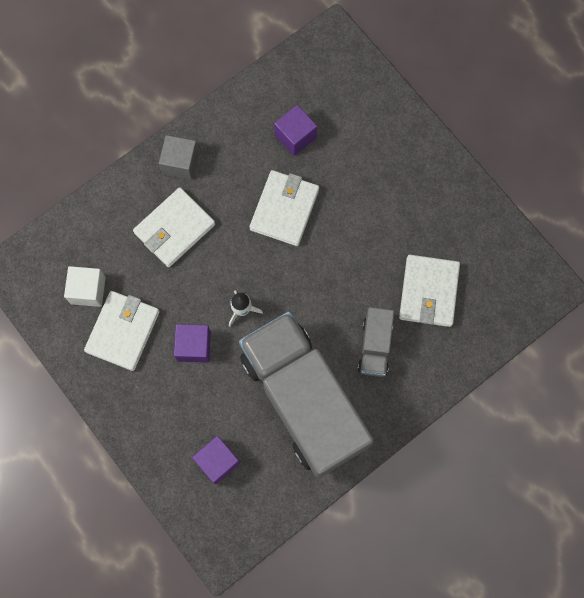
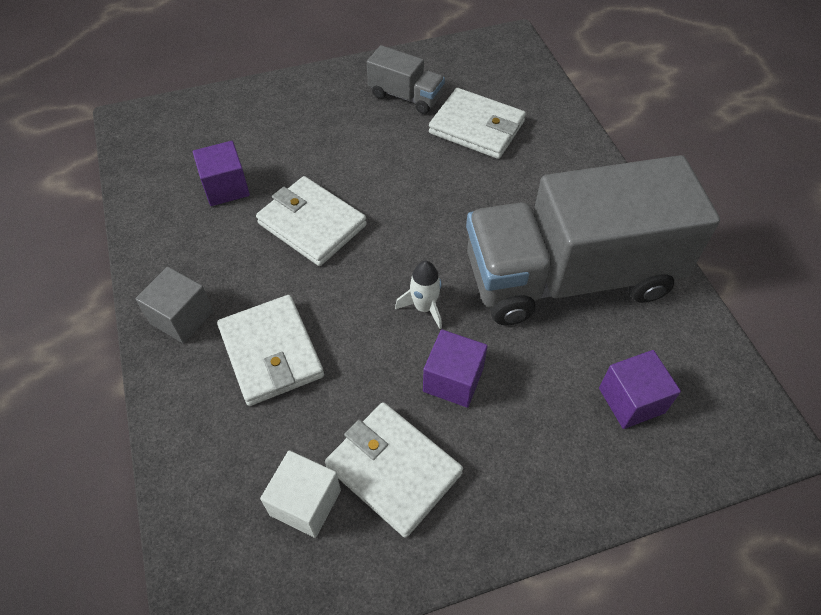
camera: 70 degrees left, 20 degrees down
(375, 346) = (523, 189): grey truck -> grey truck (405, 96)

